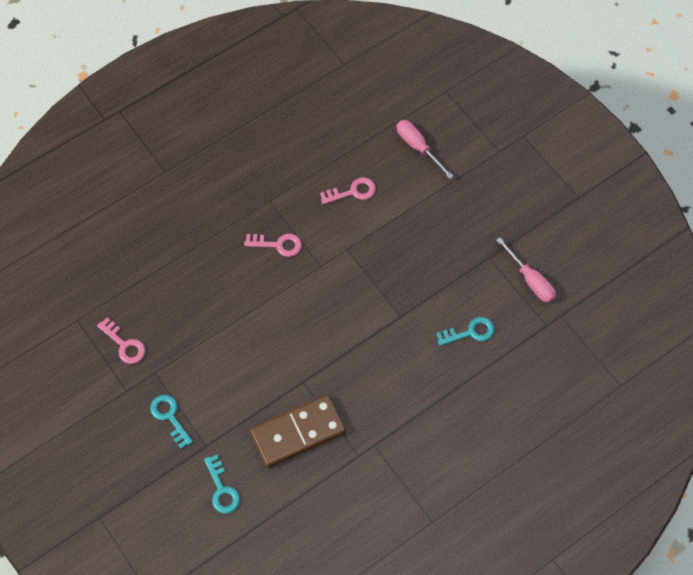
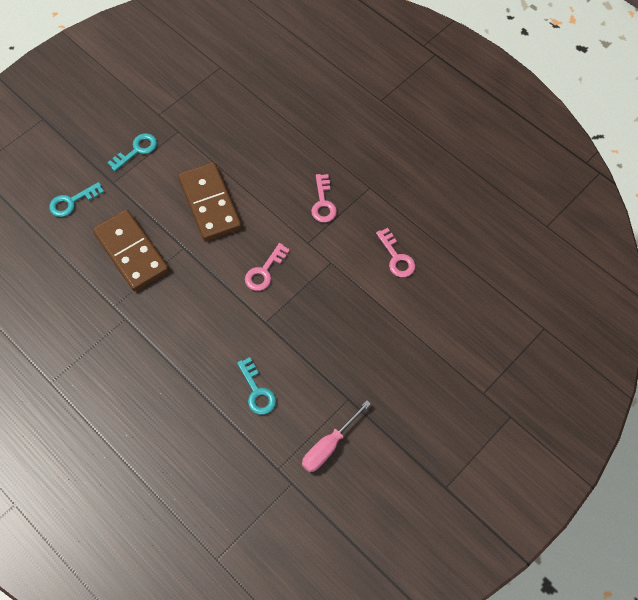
camera: 80 degrees right, 0 degrees up
(124, 344) = (201, 104): pink key -> pink key (264, 271)
(255, 350) = (210, 203): none -> brown domino
(418, 147) = (465, 310): pink screwdriver -> none

